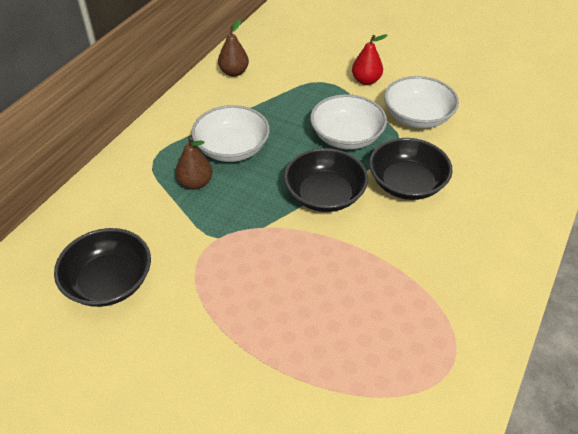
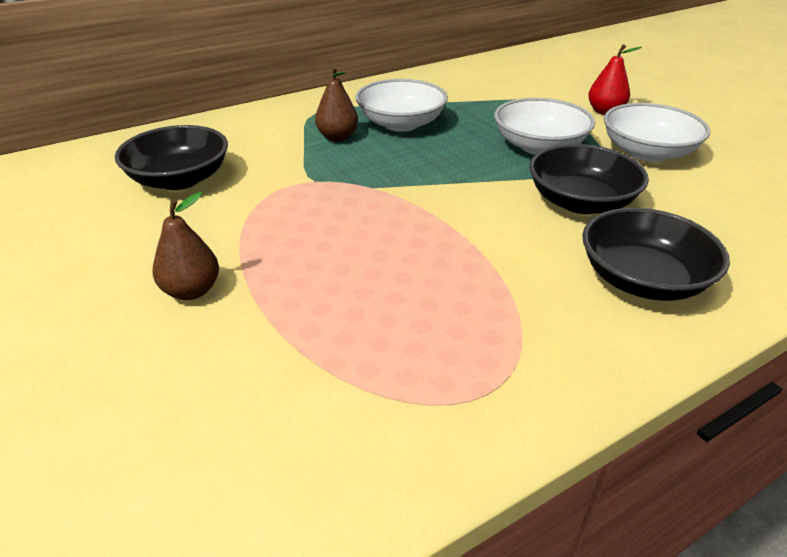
camera: 30 degrees right, 10 degrees down
(234, 72) = (459, 76): brown pear -> brown pear (192, 291)
(324, 195) = (466, 183): black bowl -> black bowl (642, 279)

